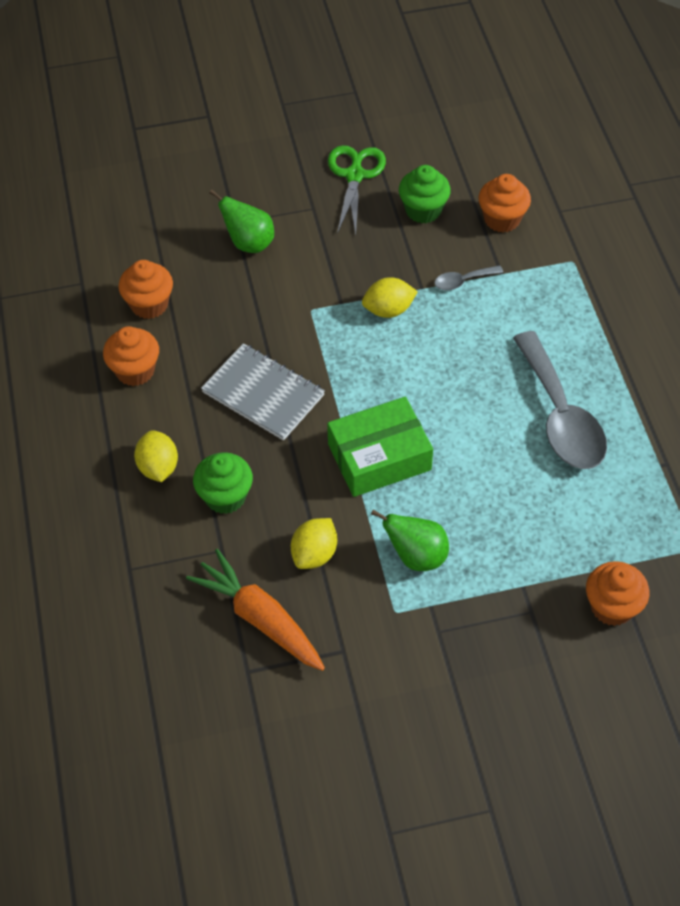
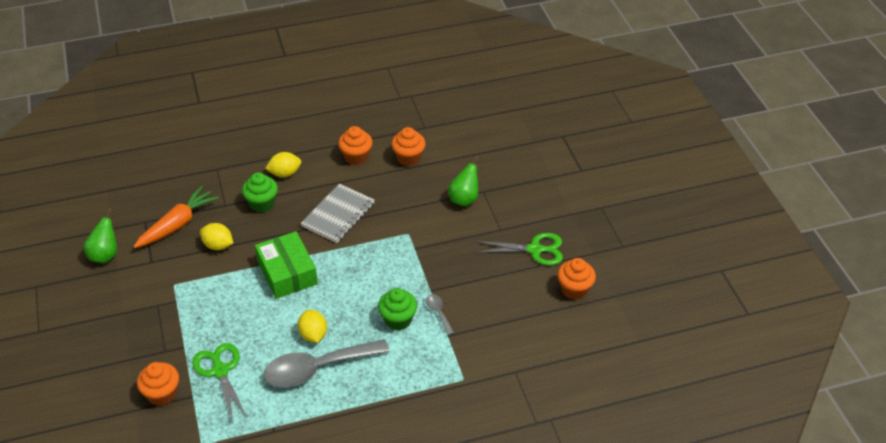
camera: 85 degrees right, 10 degrees down
(388, 310) = (409, 273): yellow lemon -> yellow lemon (313, 335)
(416, 556) = (211, 293): green pear -> green pear (105, 255)
(423, 210) = (505, 289): green cupcake -> green cupcake (398, 320)
(502, 219) = (501, 335): orange cupcake -> orange cupcake (574, 289)
(568, 534) = (220, 371): none -> green scissors

